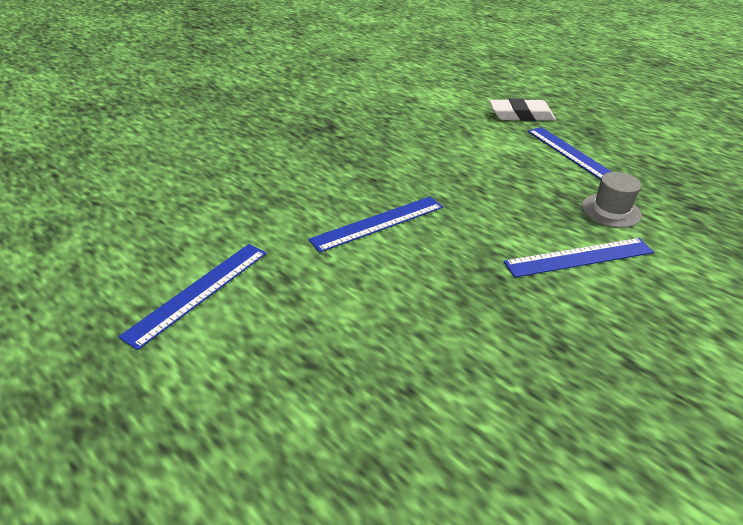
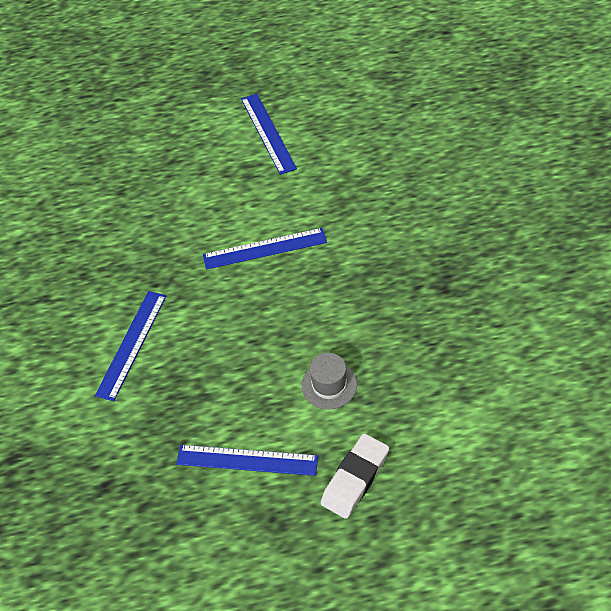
camera: 130 degrees right, 15 degrees up
(378, 223) = (264, 248): blue ruler -> blue ruler turned 75 degrees clockwise
(611, 211) = (155, 413): grey hat -> grey hat (329, 385)

